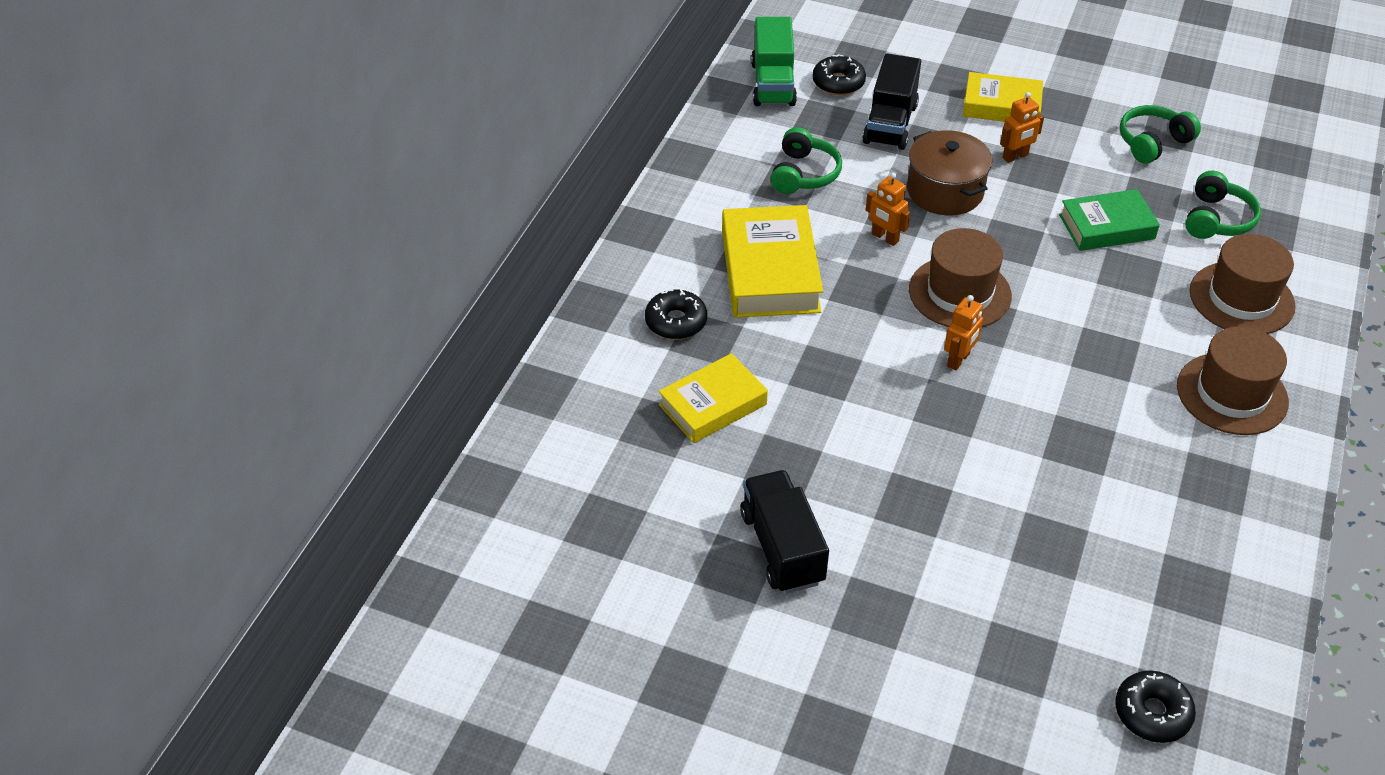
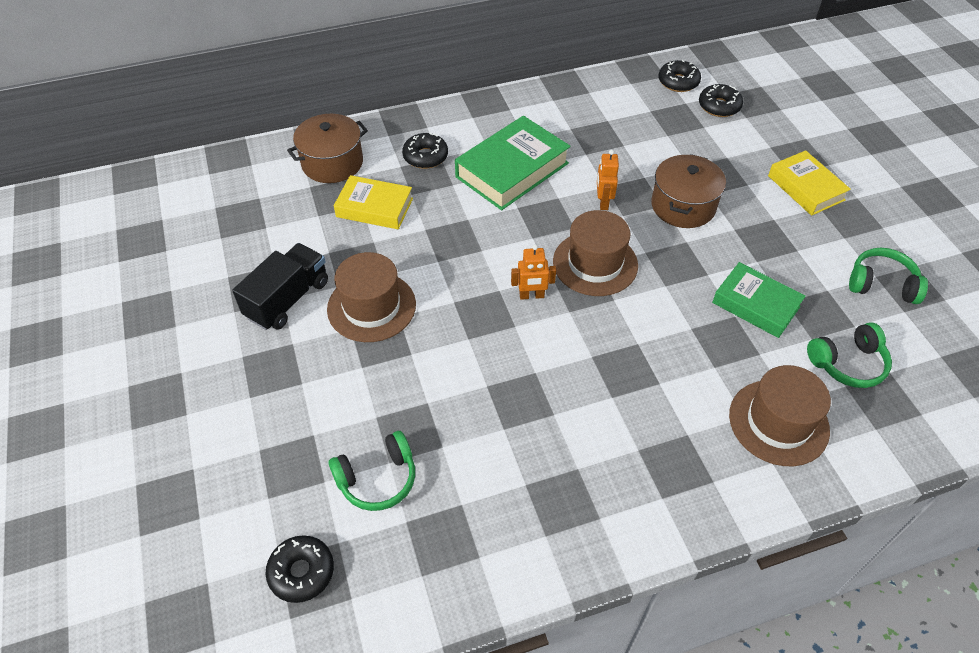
camera: 50 degrees right, 5 degrees up
(600, 400) = (332, 163): none -> brown pot
(770, 271) = (512, 170): yellow book -> green book
(773, 84) = (678, 82): green truck -> black donut
(803, 174) = (615, 137): green headphones -> green headphones (377, 478)
(890, 124) = (712, 148): black truck -> none
(1015, 156) = (763, 221): orange robot -> none
(1232, 394) = (667, 467): brown hat -> brown hat (371, 306)

